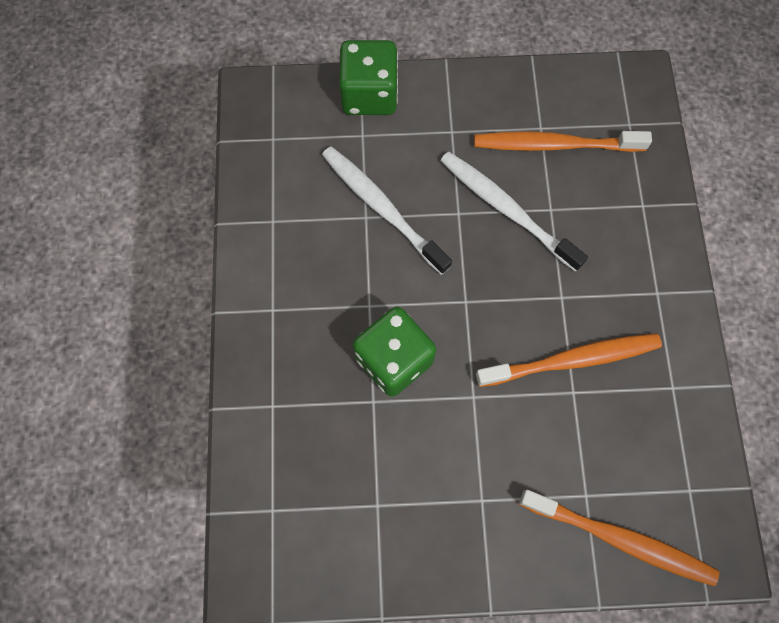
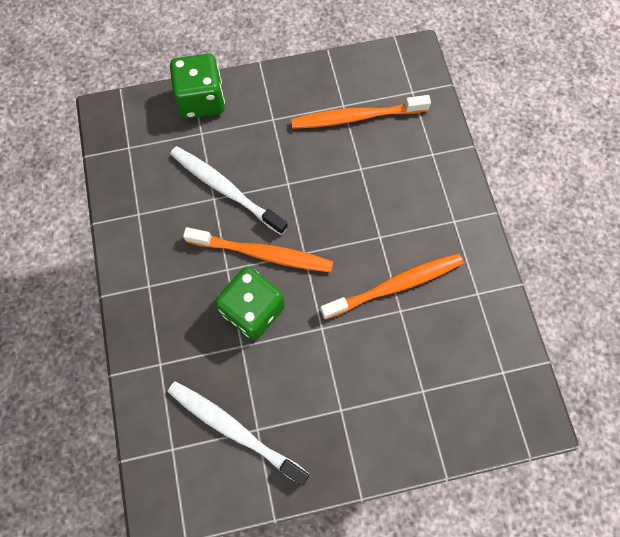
camera: 10 degrees left, 0 degrees up
(506, 209) = (325, 174): white toothbrush -> white toothbrush (234, 429)
(620, 539) = (454, 421): orange toothbrush -> orange toothbrush (263, 253)

